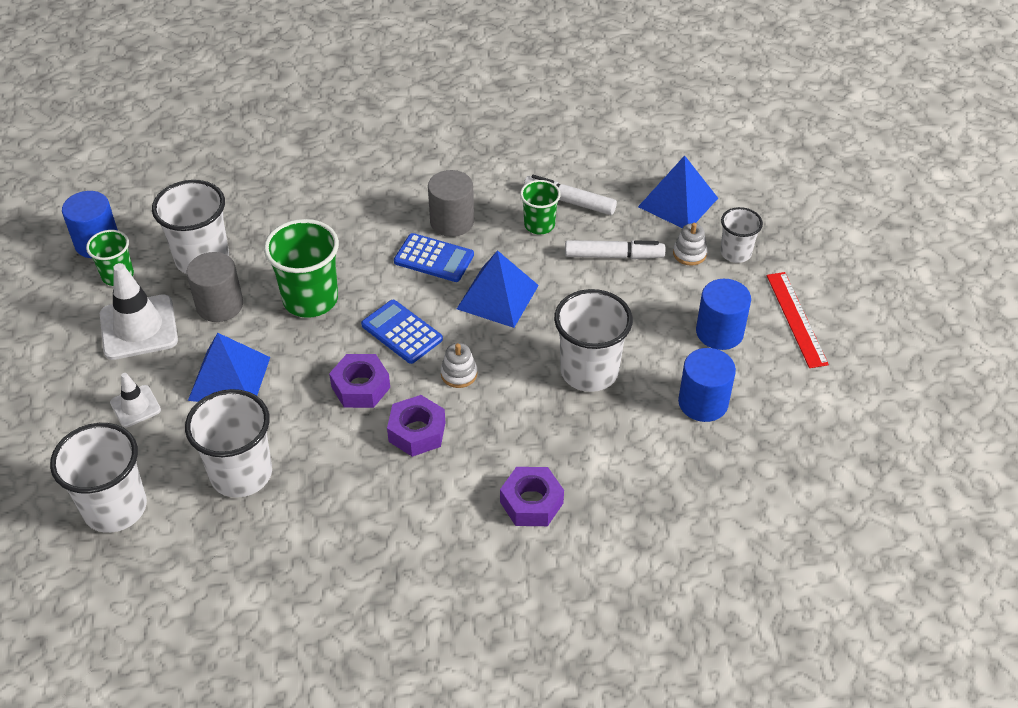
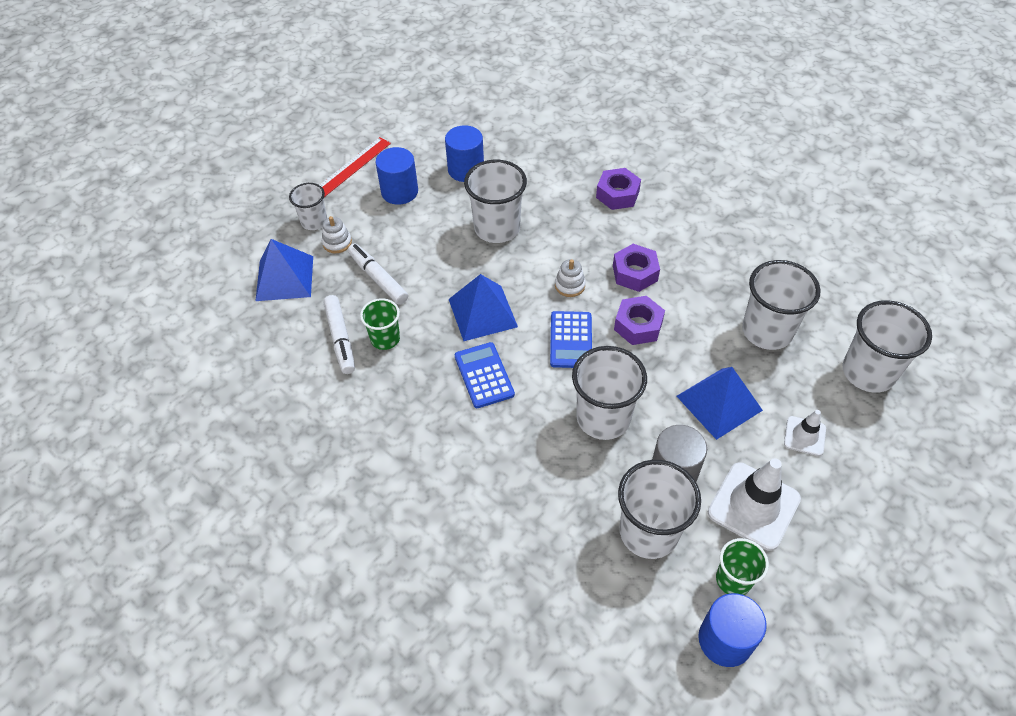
camera: 130 degrees left, 5 degrees up
(310, 299) = (603, 418): green cup -> white cup
(452, 222) = (434, 394): grey cylinder -> none

